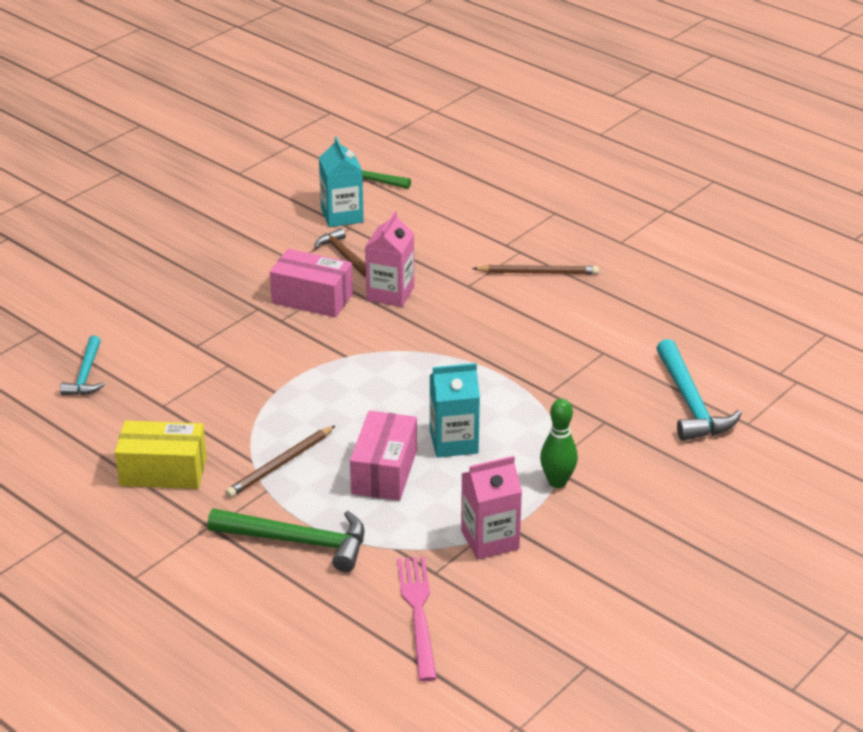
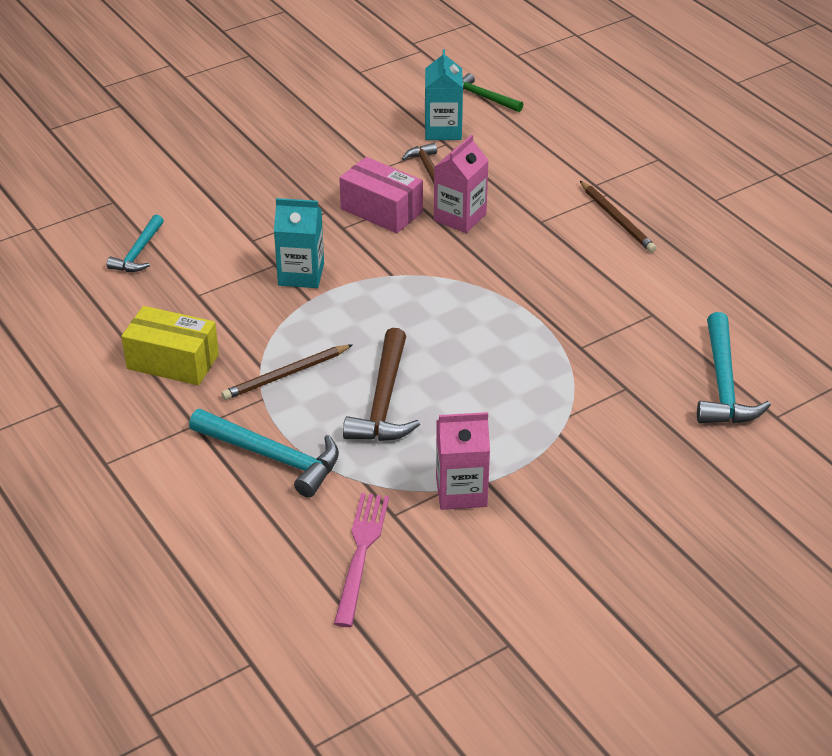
camera: 15 degrees right, 5 degrees up
(298, 542) = (272, 457): green hammer -> turquoise hammer
(384, 472) = (383, 401): pink box -> brown hammer
(454, 442) = (464, 382): turquoise carton -> turquoise carton (301, 274)
(538, 272) = (617, 219): brown pencil -> brown pencil turned 45 degrees clockwise
(557, 482) = (553, 443): green bowling pin -> none

